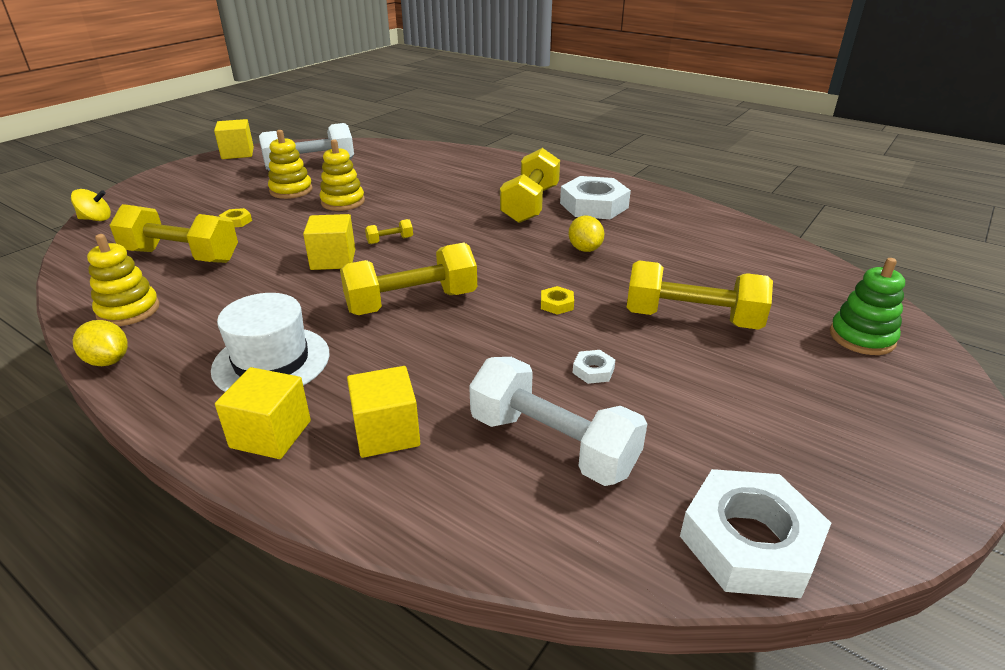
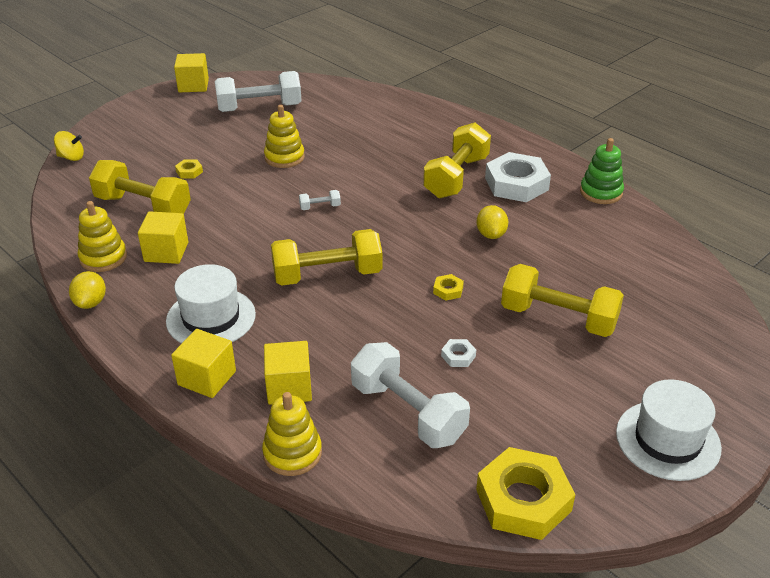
camera: 10 degrees right, 5 degrees up
(108, 361) = (91, 303): yellow lemon -> yellow lemon turned 45 degrees clockwise
(291, 190) = (239, 139): yellow stacking toy -> yellow stacking toy (292, 453)
(333, 259) = (268, 223): yellow cube -> yellow cube (166, 252)
(390, 240) = (320, 207): yellow dumbbell -> white dumbbell
(749, 541) = (523, 500): white nut -> yellow nut
(861, 337) = (697, 353): green stacking toy -> green stacking toy (601, 192)
(887, 436) = (668, 440): none -> white hat

